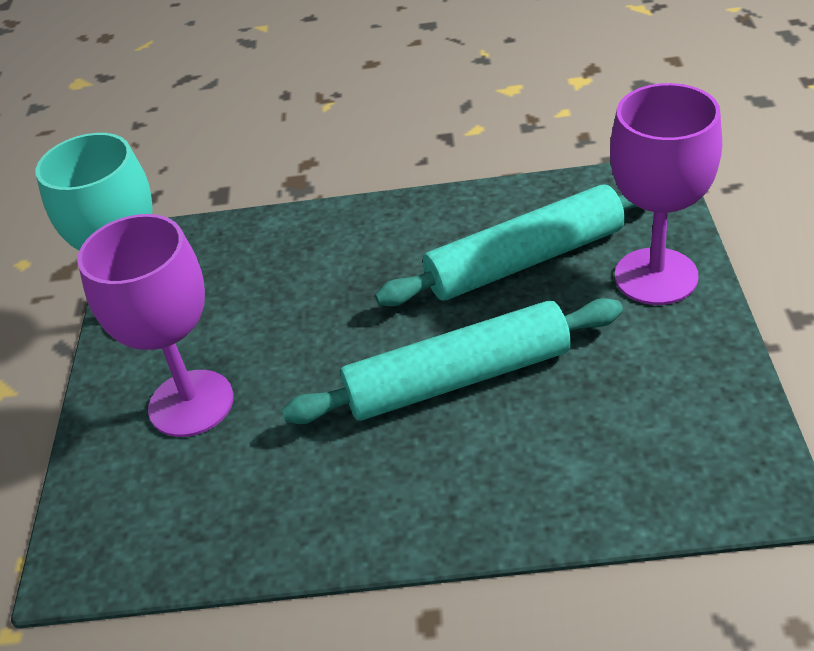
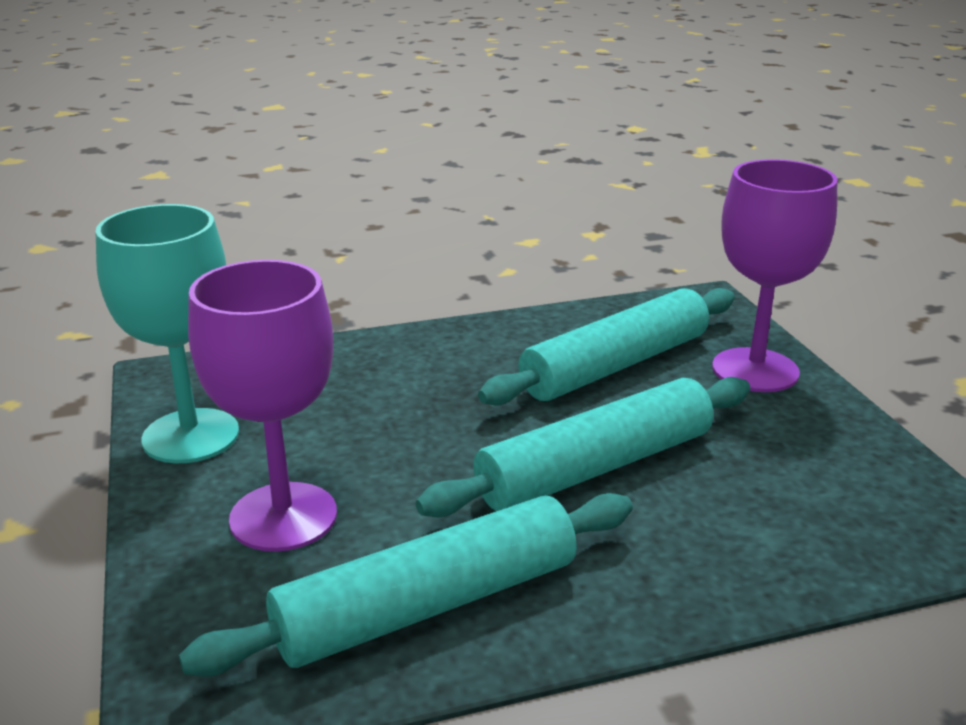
camera: 20 degrees left, 15 degrees down
(272, 502) = (428, 605): none -> turquoise rolling pin

